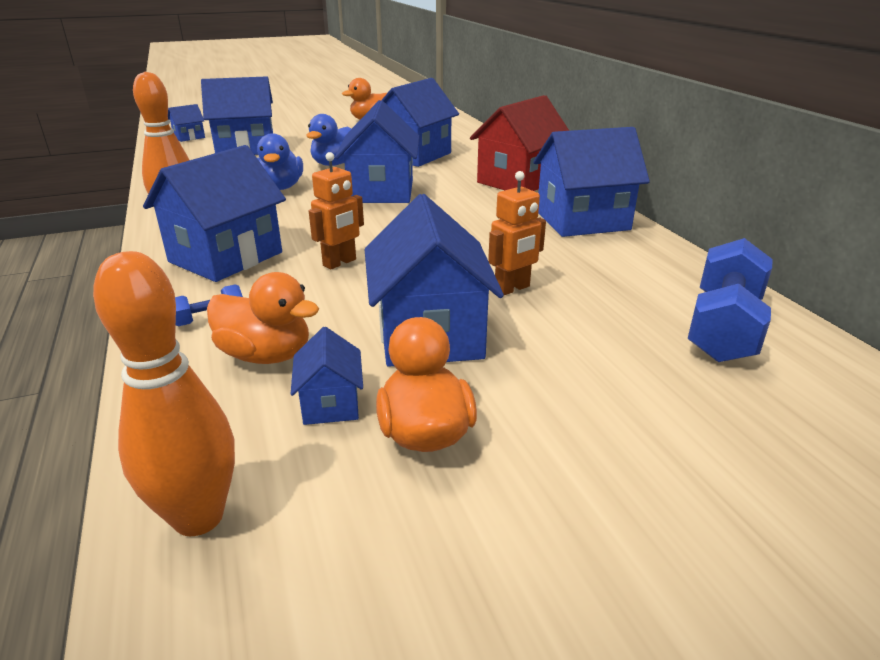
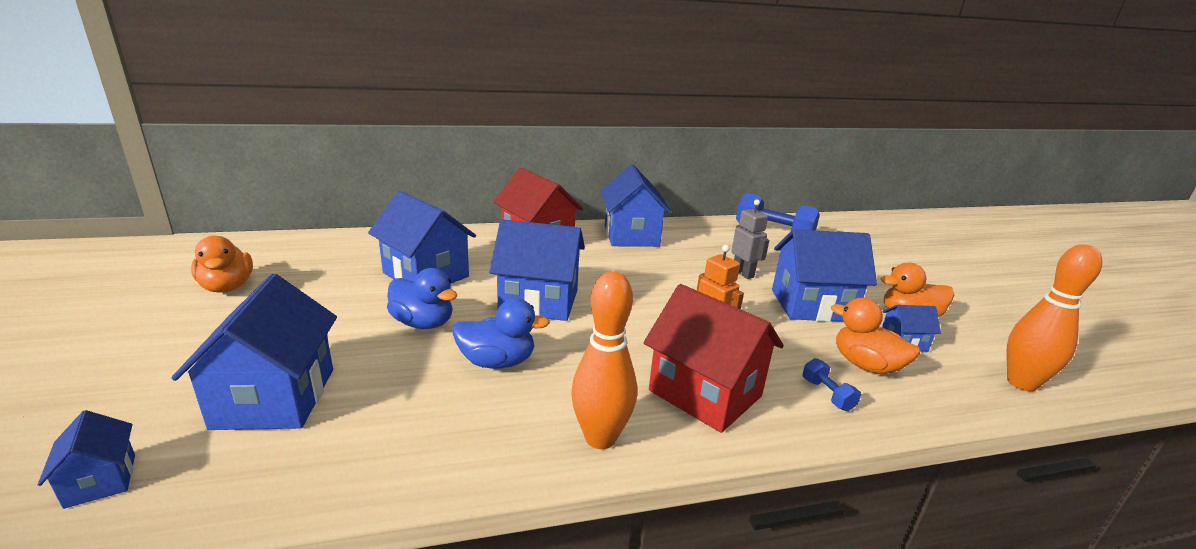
camera: 85 degrees left, 5 degrees down
(226, 257) = (705, 393): blue house -> red house
(266, 355) = (866, 365): orange duck -> orange duck turned 75 degrees counterclockwise
(512, 289) = (743, 273): orange robot -> grey robot

